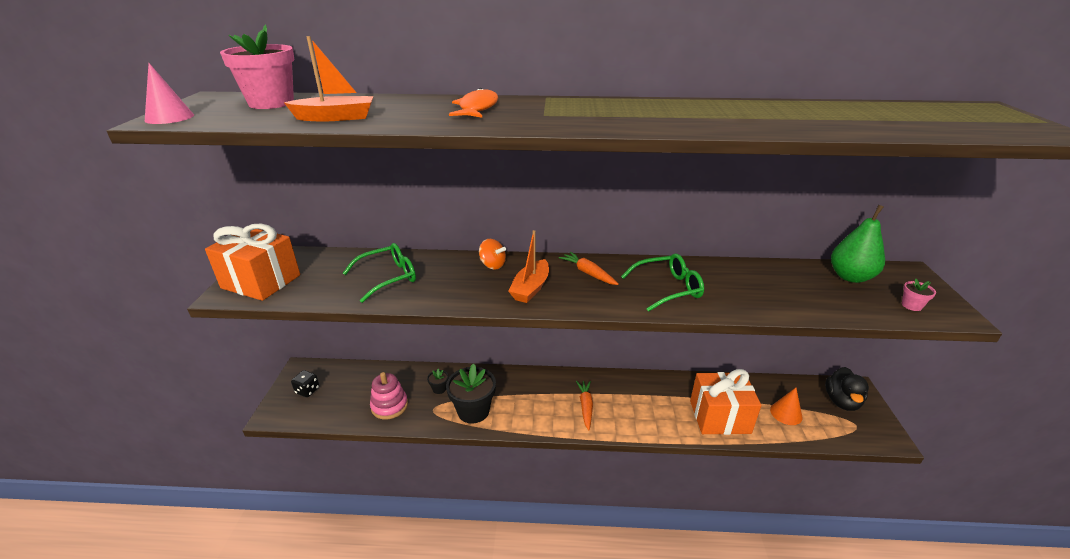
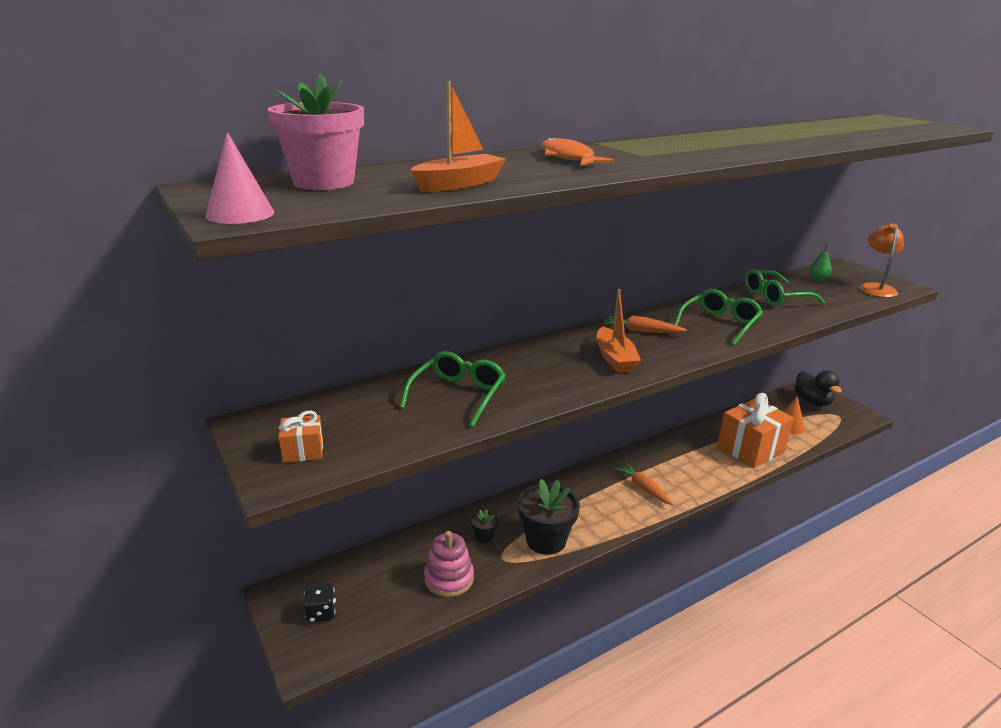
camera: 35 degrees left, 5 degrees down
(261, 281) = (303, 451): orange gift -> orange gift, size x0.45
(492, 265) = (546, 350): orange spinning top -> none
(768, 280) = (775, 297): none -> green glasses
(850, 277) = (818, 279): green pear -> green pear, size x0.50
(911, 305) = (876, 288): pink flower pot -> orange lamp

